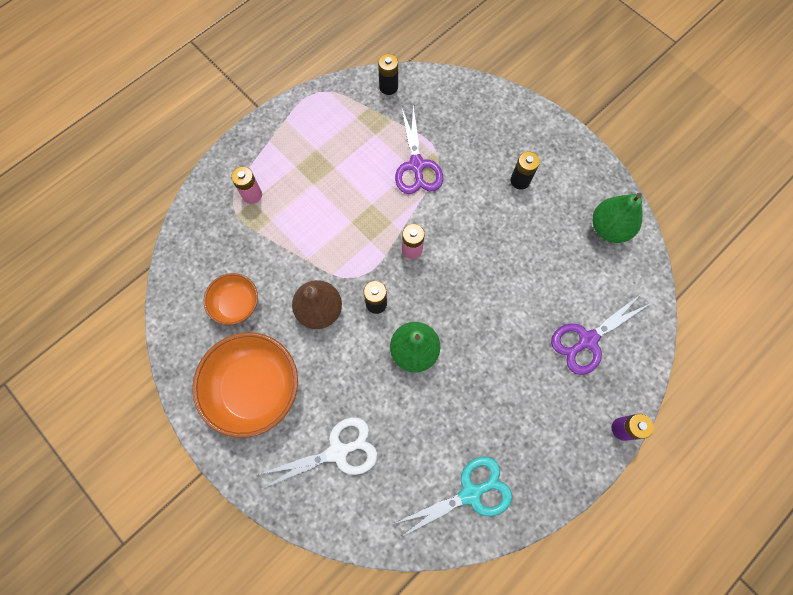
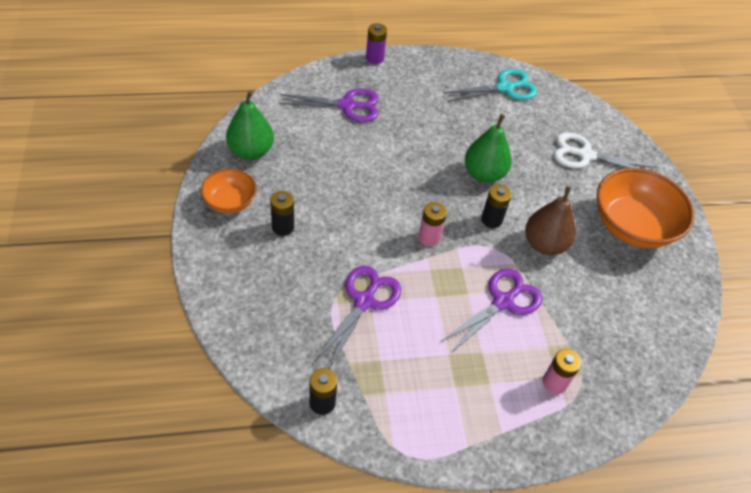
camera: 150 degrees left, 20 degrees down
(236, 304) = (620, 294): orange bowl -> orange bowl (230, 202)
(322, 233) = (503, 302): none -> purple scissors
(470, 493) = (505, 88): turquoise scissors -> turquoise scissors turned 150 degrees clockwise

